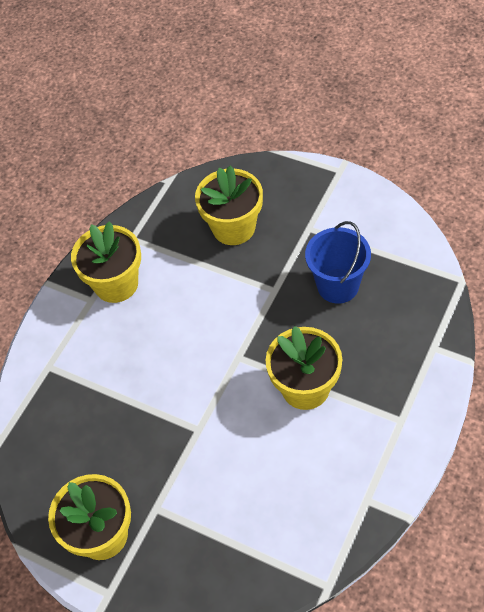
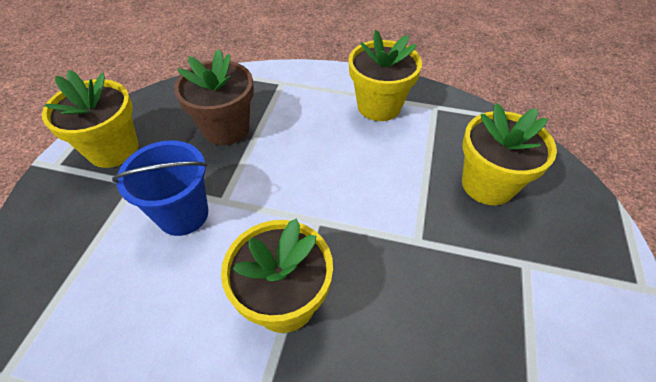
camera: 70 degrees right, 5 degrees down
(104, 424) = (226, 128): none -> brown flower pot
(338, 286) = (450, 317): blue bucket -> blue bucket (183, 214)

